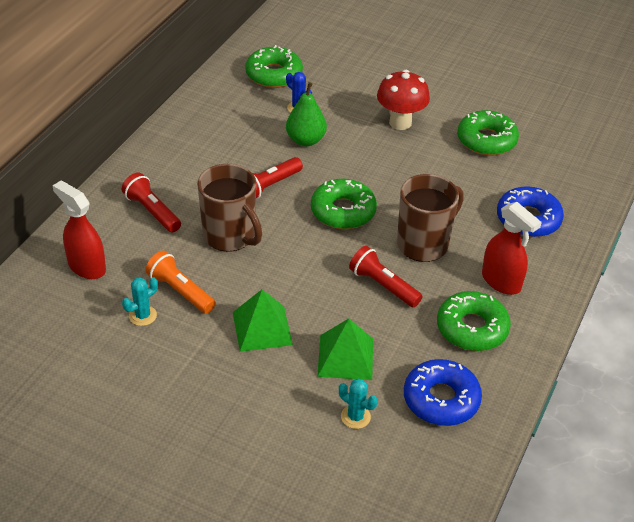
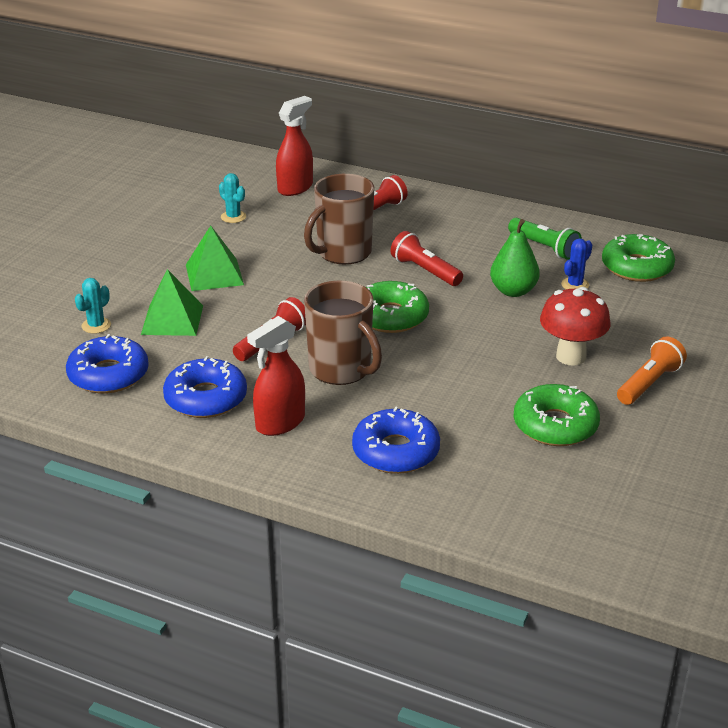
camera: 90 degrees right, 10 degrees down
(180, 291) = (264, 232): orange flashlight -> orange flashlight (649, 383)
(237, 116) = (544, 248): none -> green flashlight
(472, 328) = (206, 398): green donut -> blue donut

